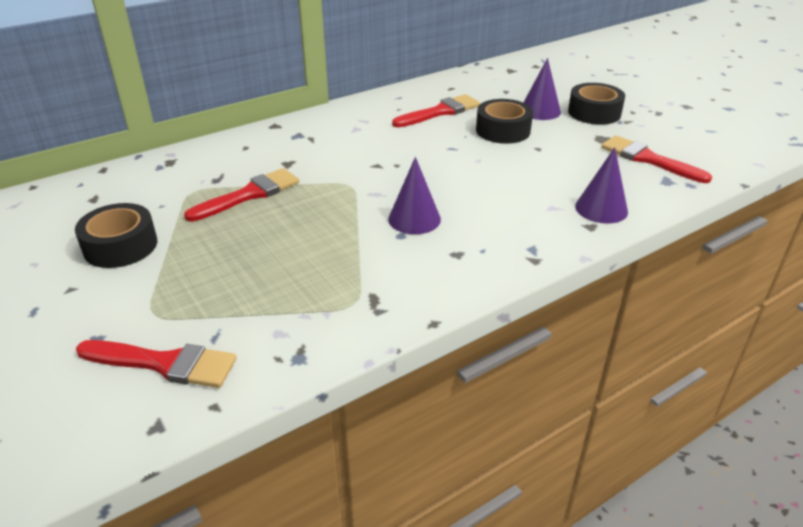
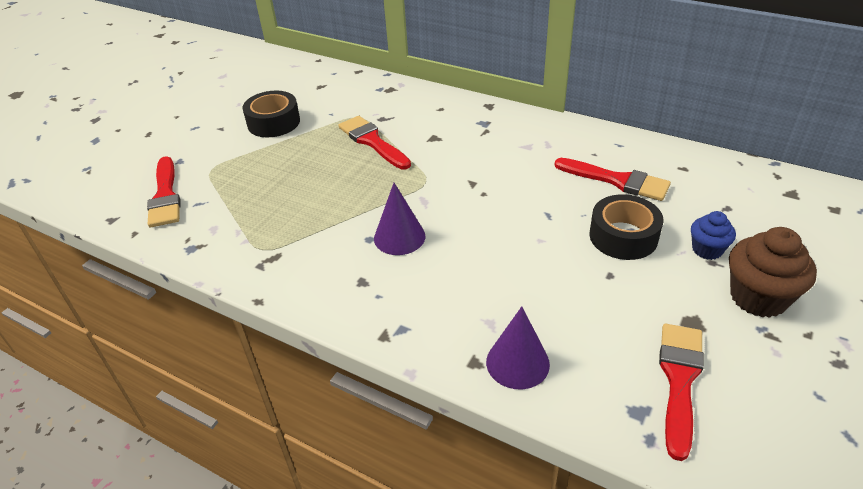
camera: 65 degrees right, 5 degrees up
(249, 195) = (372, 141): red brush -> red brush turned 150 degrees counterclockwise
(540, 111) = (707, 250): purple cone -> blue cupcake
(594, 113) = (758, 297): black tape -> brown cupcake

